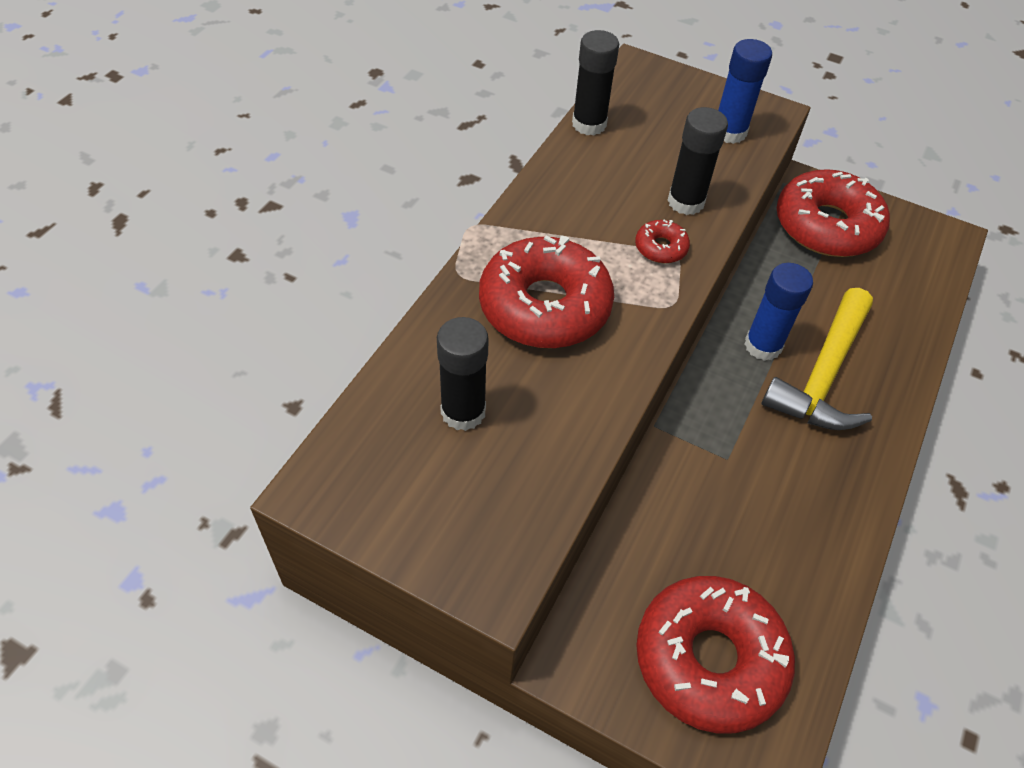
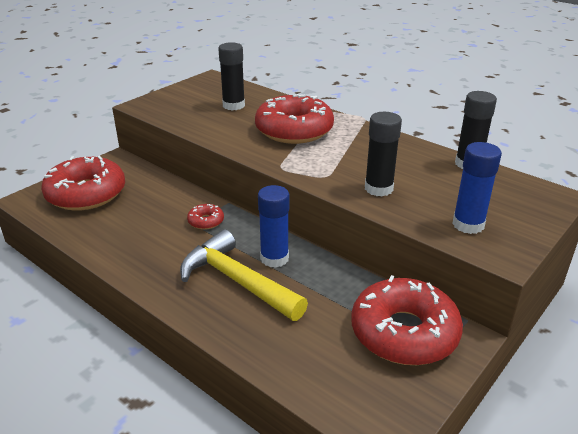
camera: 105 degrees right, 20 degrees down
(661, 248) = (333, 171): red donut -> red donut (206, 221)

